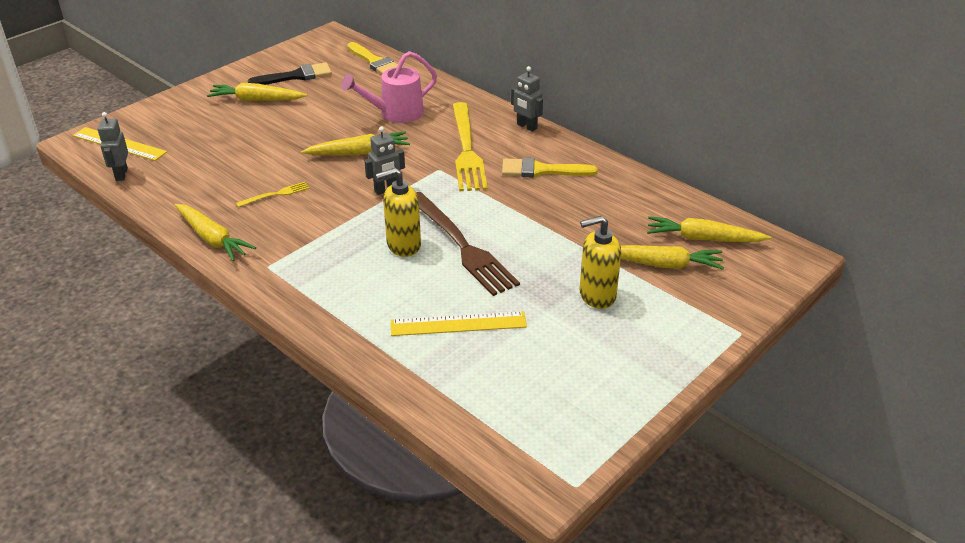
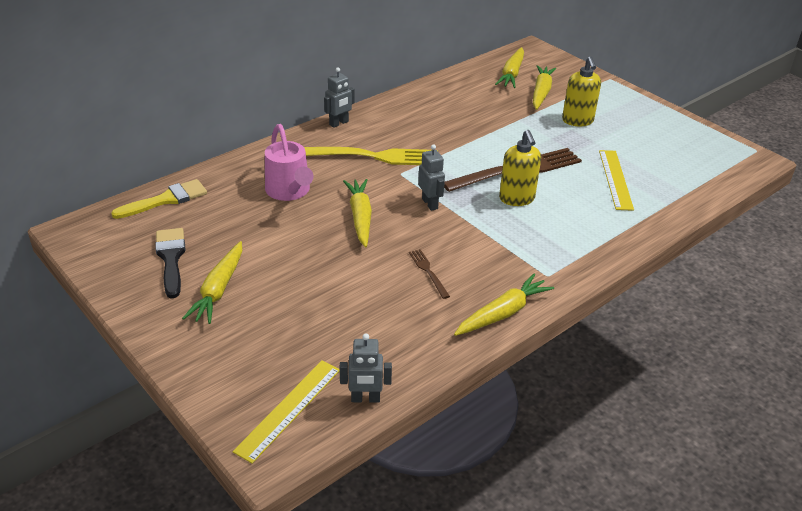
camera: 85 degrees left, 0 degrees up
(275, 195) = (428, 272): yellow fork -> brown fork
(541, 170) = (412, 124): yellow brush -> none

